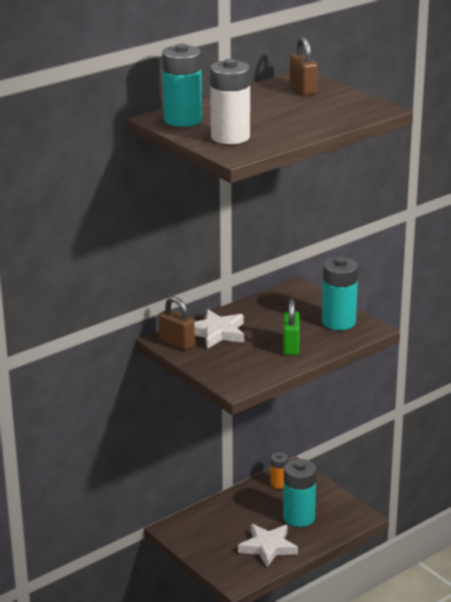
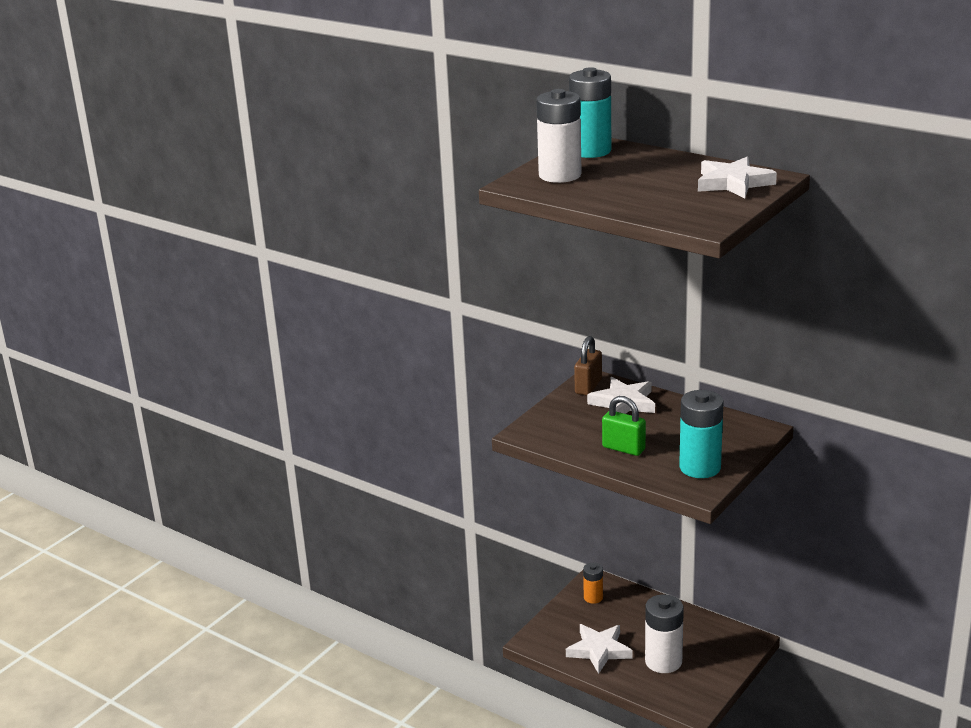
camera: 75 degrees right, 0 degrees up
(279, 484) = (716, 634): orange battery -> orange battery (593, 597)
(291, 346) = (623, 448): green padlock -> green padlock turned 45 degrees clockwise
(299, 517) = (663, 661): turquoise battery -> white battery
(303, 89) = (733, 183): brown padlock -> white star

